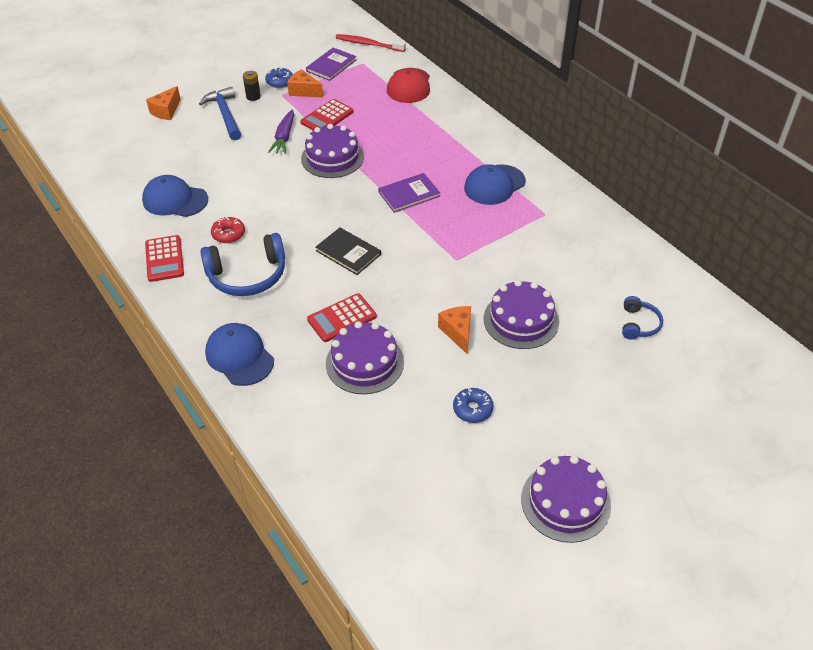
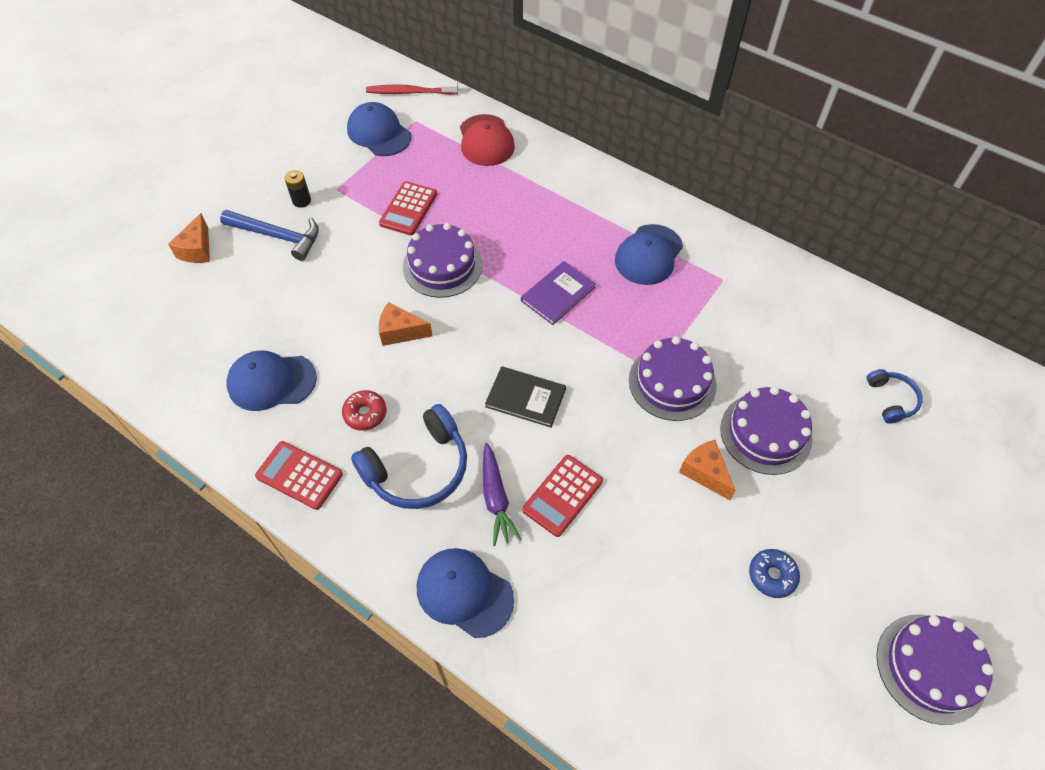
camera: 20 degrees left, 10 degrees up
(164, 259) = (299, 475): red calculator -> red calculator turned 150 degrees clockwise
(225, 114) = (278, 236): blue hammer -> blue hammer turned 150 degrees clockwise
(280, 82) = (325, 171): blue donut -> none
(284, 137) = (369, 251): purple carrot -> purple carrot (496, 498)
(304, 91) = (362, 178): orange cheese -> orange cheese (400, 332)
(331, 66) = (379, 133): purple book -> blue cap
(364, 363) = (619, 551): purple cake -> purple cake (672, 382)

